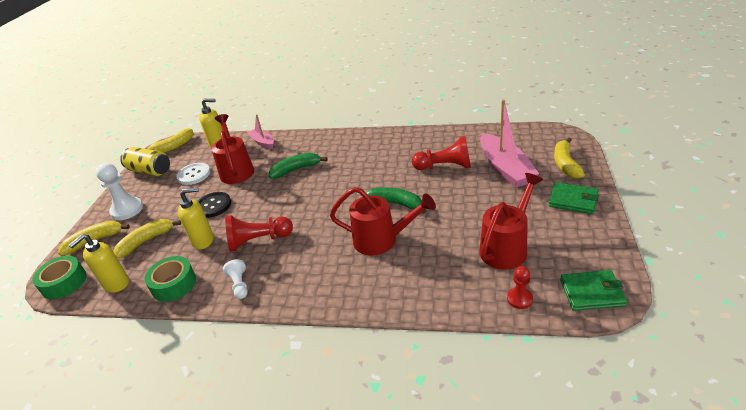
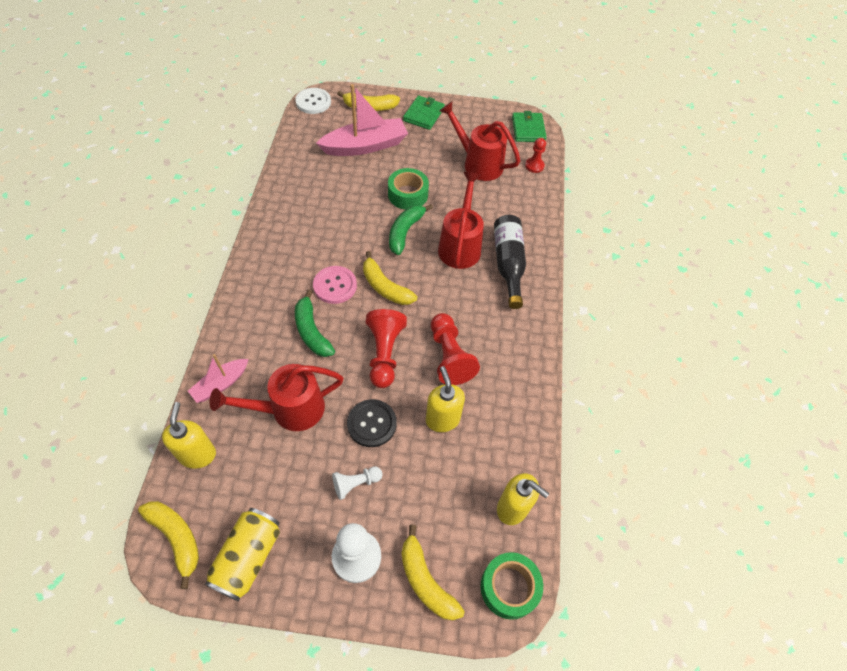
camera: 100 degrees left, 20 degrees up
(146, 241) = (435, 497): yellow banana -> yellow banana (385, 287)
(174, 284) = (515, 434): green tape -> green tape (408, 194)
(194, 175) = (284, 473): white button -> white button (313, 102)
(239, 285) = (517, 364): white pawn -> white pawn (356, 483)
(337, 174) = (335, 286): none -> pink button
(358, 276) = (508, 264): none -> black bottle
(445, 166) = (349, 188): red pawn -> red pawn (384, 354)

